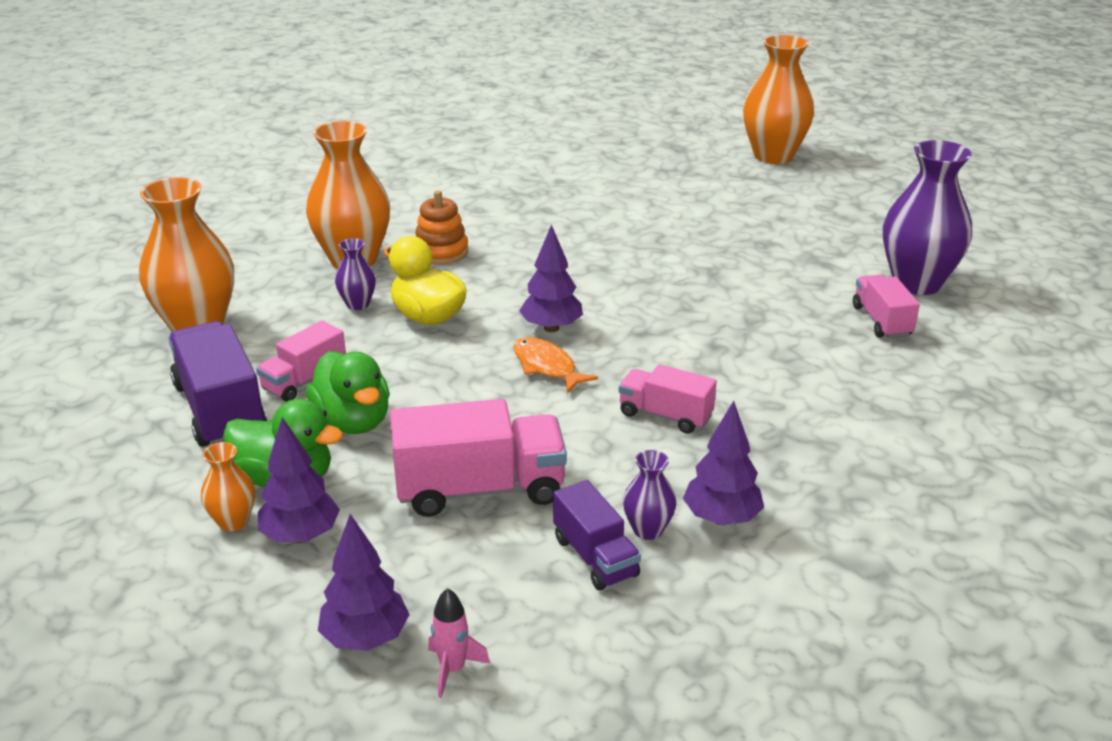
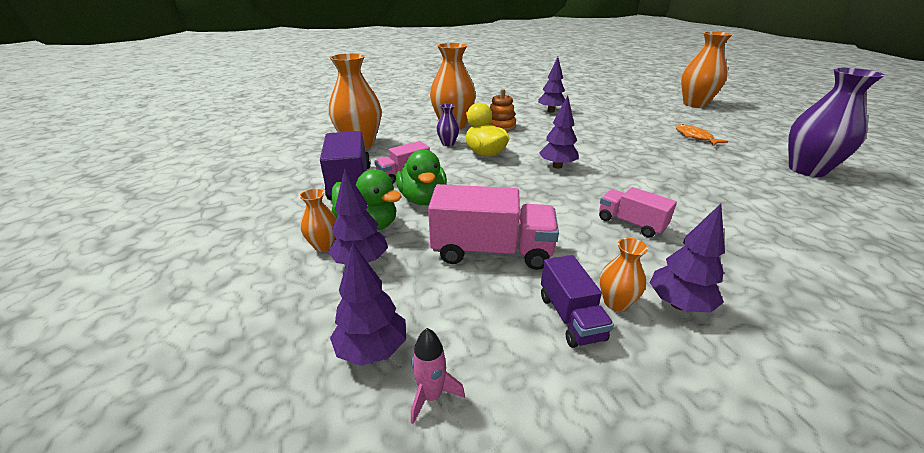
camera: 15 degrees right, 0 degrees up
(524, 203) = (551, 111): none -> purple tree
(546, 367) = (551, 185): orange fish -> orange fish (695, 137)
(648, 530) = (616, 302): purple vase -> orange vase
(881, 321) = (786, 188): pink truck -> none

